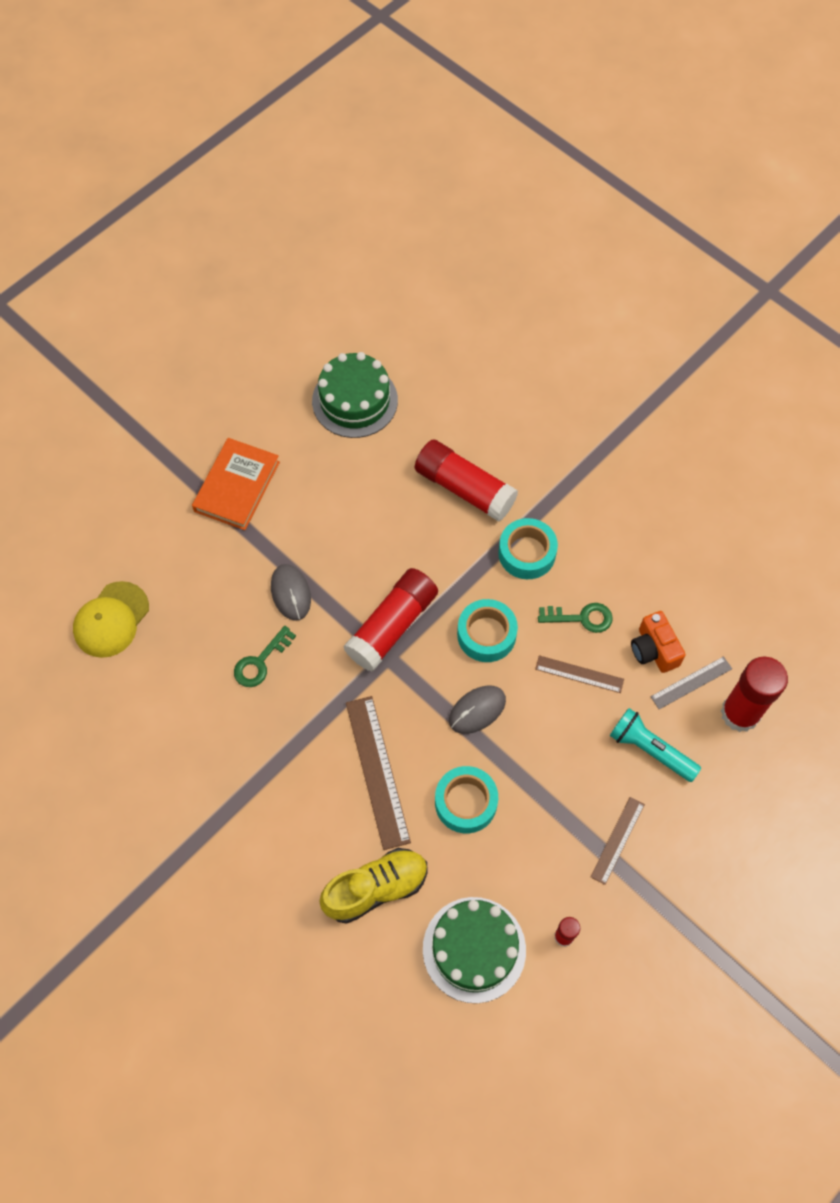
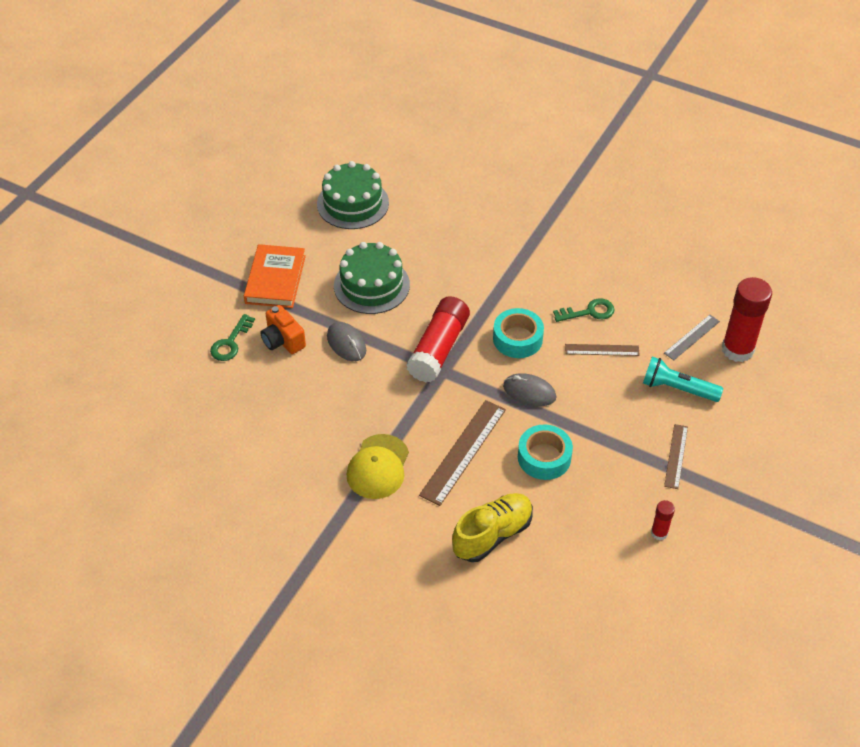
camera: 15 degrees left, 15 degrees down
(111, 620) = (199, 393): yellow cap -> yellow cap (378, 467)
(260, 662) = (337, 396): green key -> green key (230, 342)
(377, 771) = (463, 452): brown ruler -> brown ruler turned 60 degrees clockwise
(464, 488) = (463, 245): red glue stick -> none
(474, 949) = (589, 559): green cake -> green cake (371, 285)
(477, 710) = (529, 392): grey mouse -> grey mouse turned 75 degrees clockwise
(527, 553) = (529, 278): turquoise tape -> none
(653, 650) = (654, 321): orange camera -> orange camera (283, 340)

